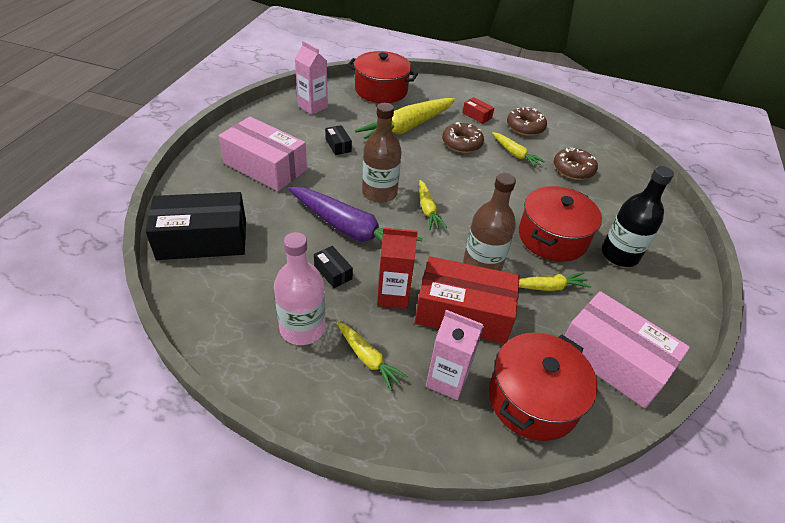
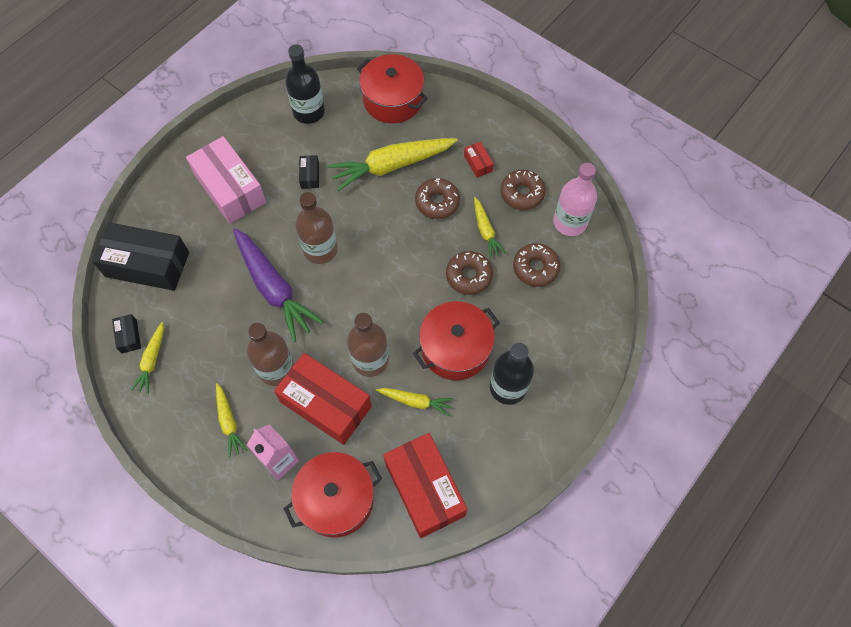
camera: 25 degrees right, 20 degrees up
(302, 328) = (192, 379): pink bottle -> pink bottle (570, 222)
(312, 107) = (309, 112): pink carton -> black bottle
(333, 272) = (238, 330): black box -> black box (129, 336)
(393, 295) = (276, 369): red carton -> brown bottle
(427, 210) = (355, 282): yellow carrot -> yellow carrot (152, 360)
(524, 185) = (469, 276): none -> brown donut
(613, 360) = (424, 489): pink box -> red box

